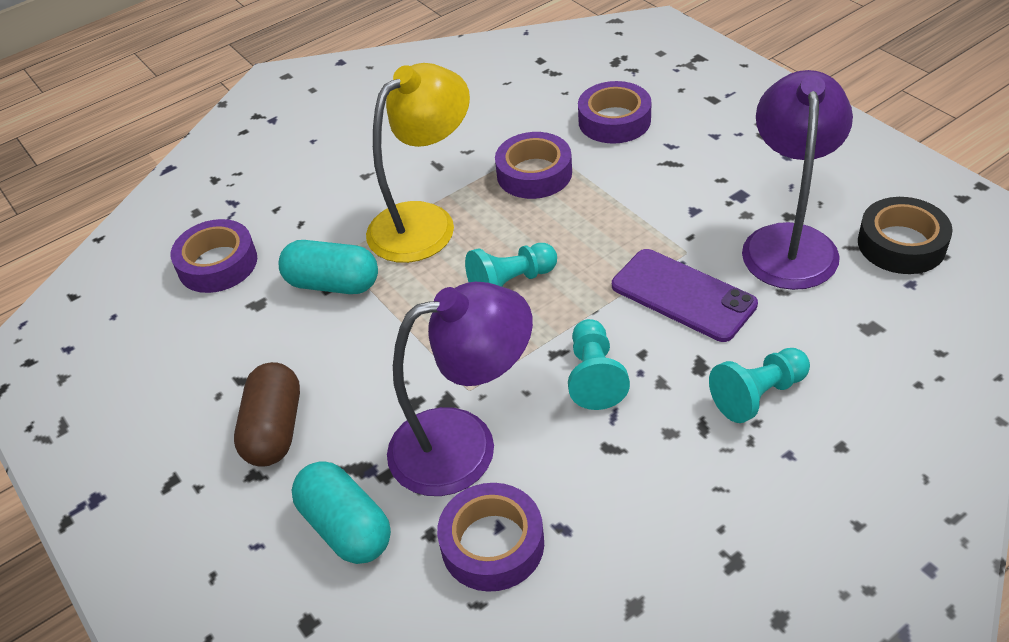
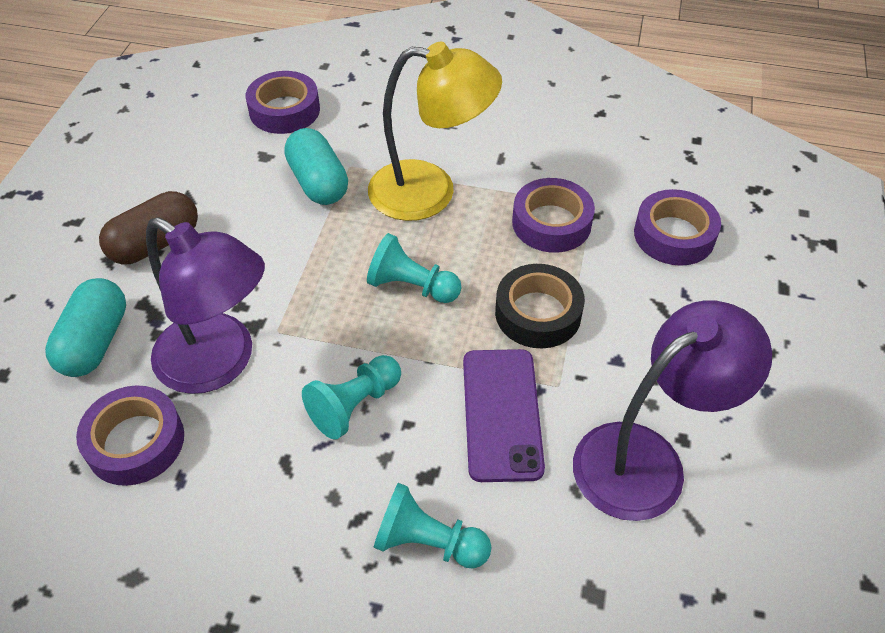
camera: 45 degrees right, 5 degrees up
(901, 244) = (737, 560): black tape -> black tape (538, 313)

